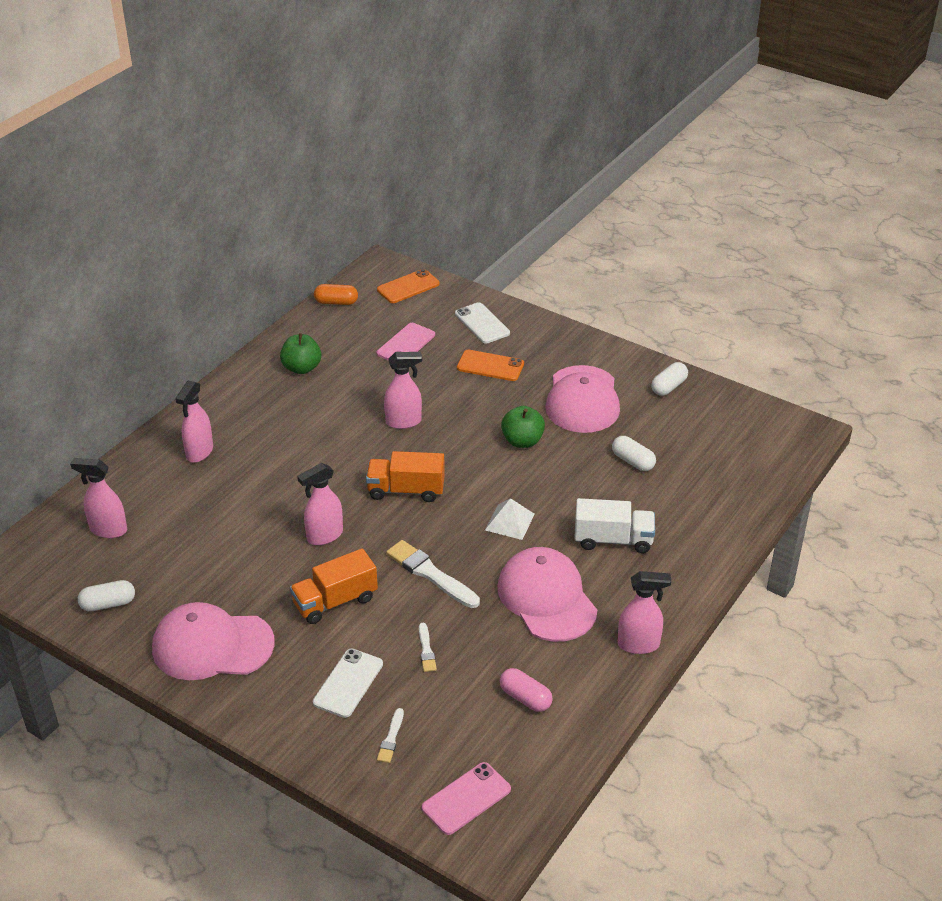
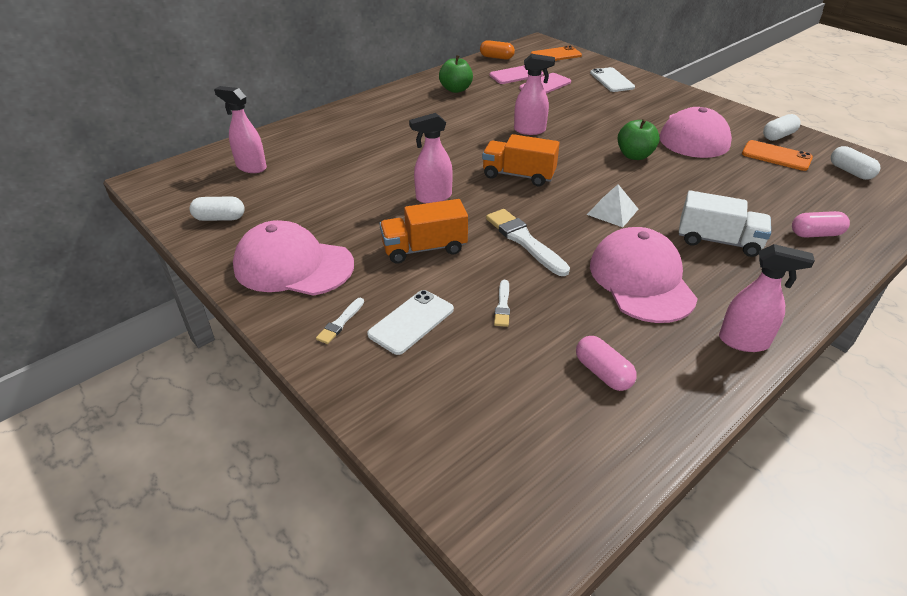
camera: 15 degrees right, 0 degrees up
(199, 452) = (351, 128): pink spray bottle -> none
(391, 738) = (439, 386): white brush -> white brush (340, 322)
(466, 798) = (508, 475): pink phone -> pink phone (516, 75)
(490, 366) = (614, 105): orange phone -> orange phone (776, 156)
(633, 461) = (742, 183): white capsule -> white capsule (850, 172)
(701, 515) = (815, 234): none -> pink capsule

